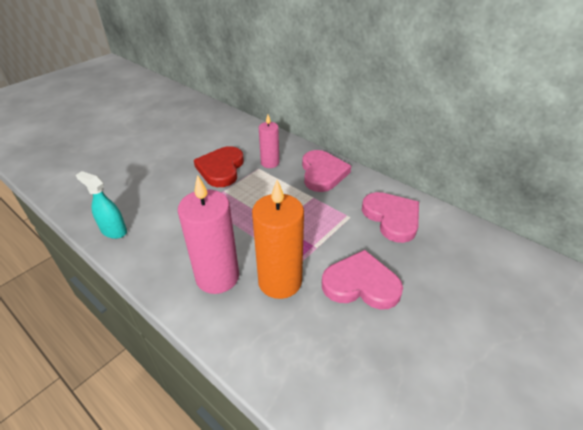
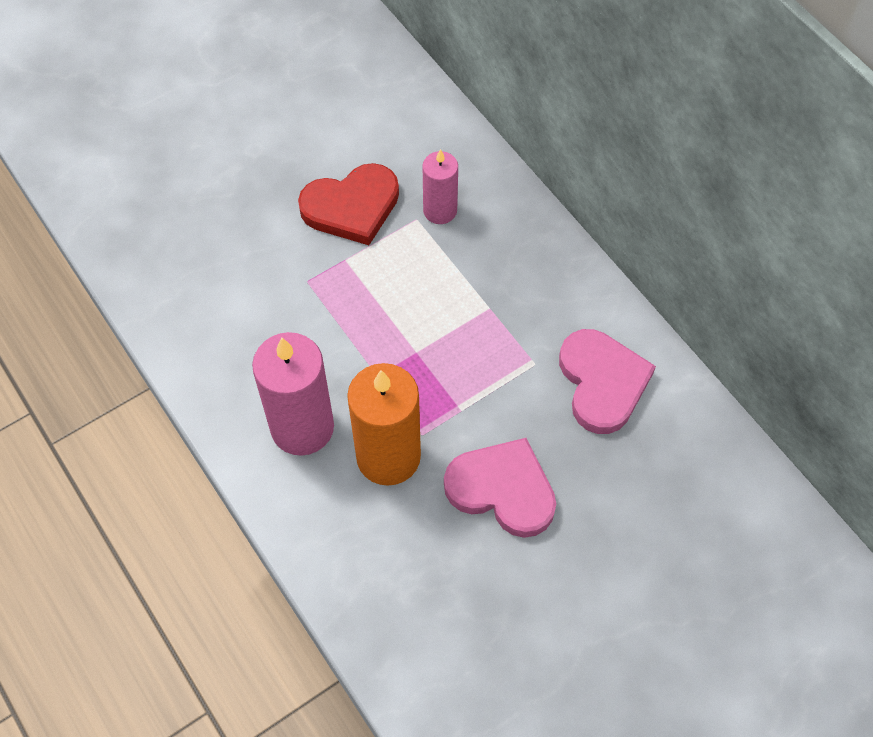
camera: 15 degrees right, 20 degrees up
(114, 231) = (164, 306): turquoise spray bottle -> none
(221, 169) = (352, 207): red heart -> red heart turned 135 degrees counterclockwise
(322, 173) = (525, 257): pink heart -> none

